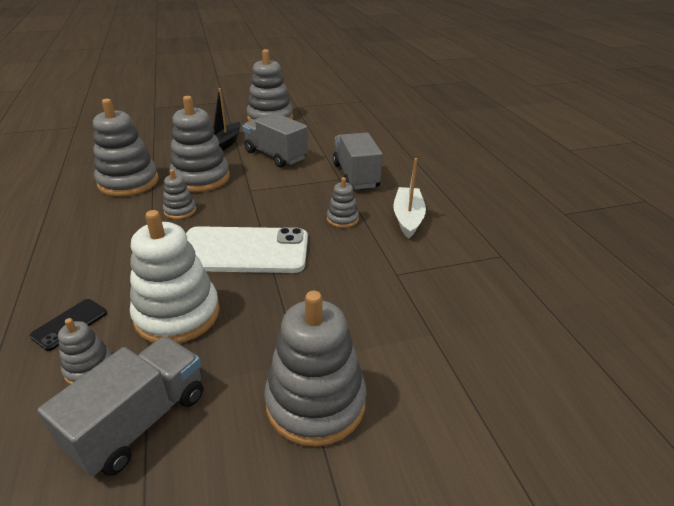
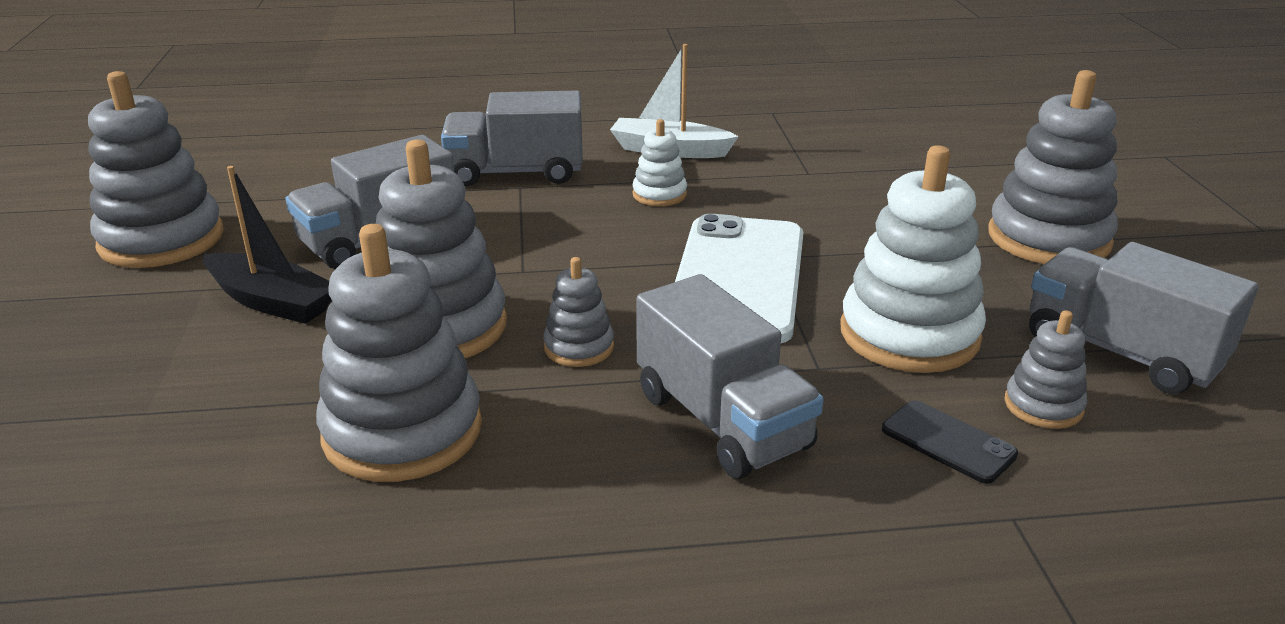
camera: 80 degrees left, 5 degrees down
(112, 252) = (722, 421): none -> grey truck
(342, 219) = (659, 194): grey stacking toy -> white stacking toy

